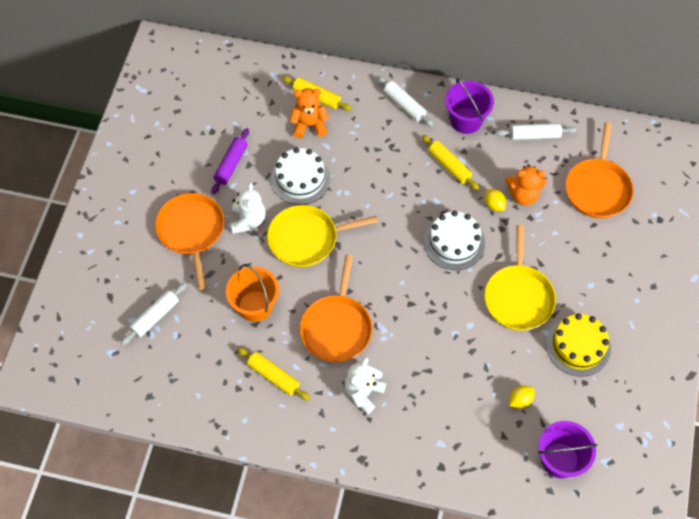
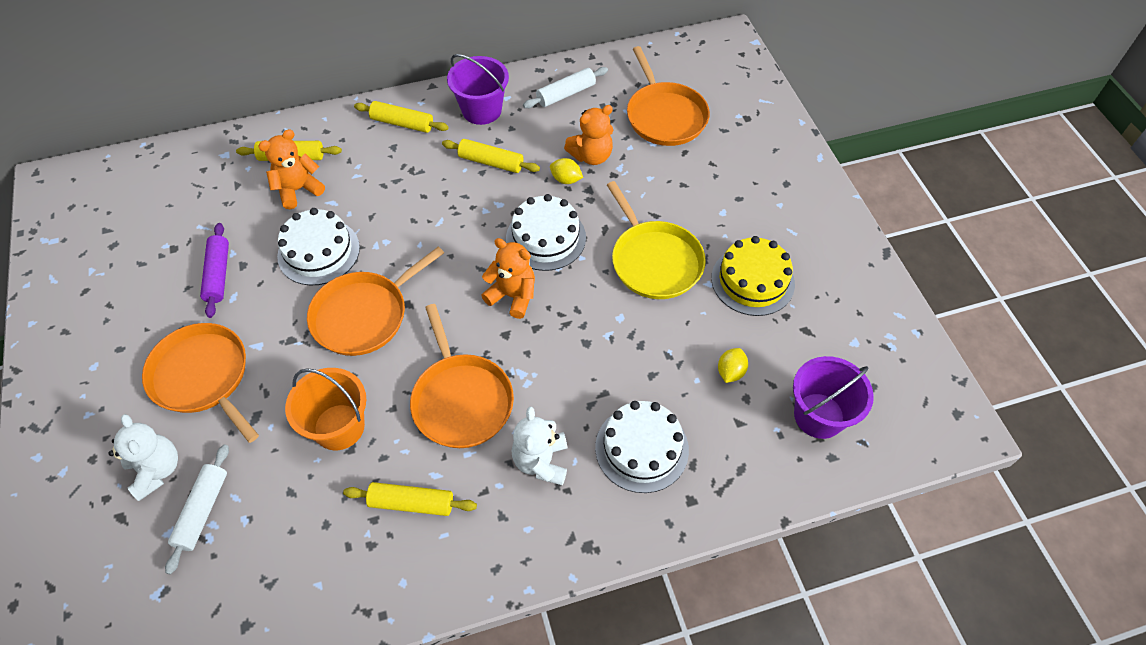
camera: 30 degrees left, 5 degrees down
(248, 220) = (275, 328): white teddy bear -> white teddy bear (156, 470)
(307, 239) = (364, 315): yellow pan -> orange pan
(404, 105) = (402, 123): white rolling pin -> yellow rolling pin
(408, 273) = (513, 296): none -> orange teddy bear
(430, 418) = (641, 448): none -> white cake

